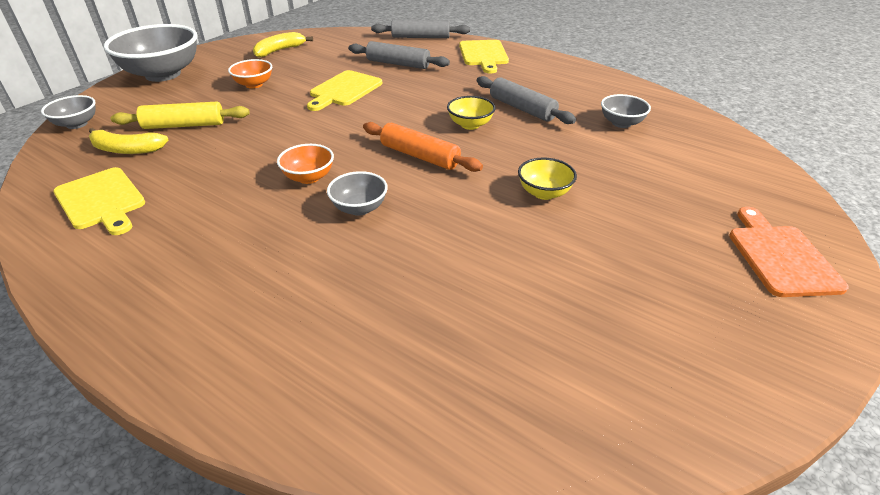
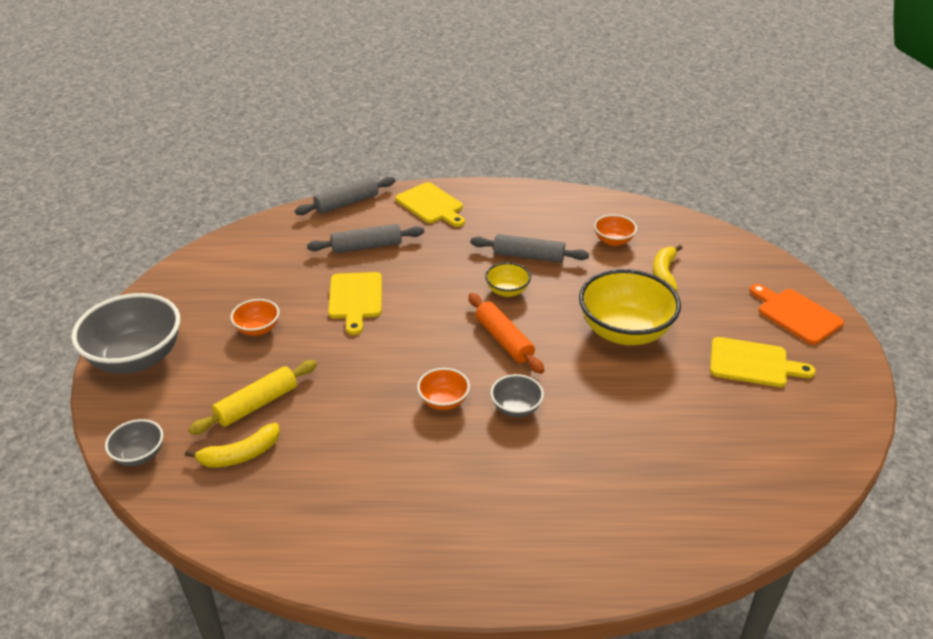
camera: 35 degrees left, 0 degrees up
(101, 201) = (299, 510): yellow cutting board -> yellow cutting board (753, 363)
(279, 50) = (223, 275): yellow banana -> yellow banana (664, 274)
(420, 156) = (504, 340): orange rolling pin -> orange rolling pin turned 60 degrees clockwise
(544, 193) = (624, 331): yellow bowl -> yellow bowl, size x2.06
(621, 123) = (613, 241): grey bowl -> orange bowl

